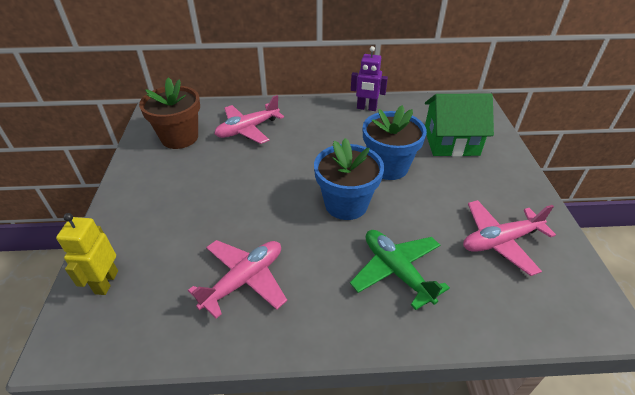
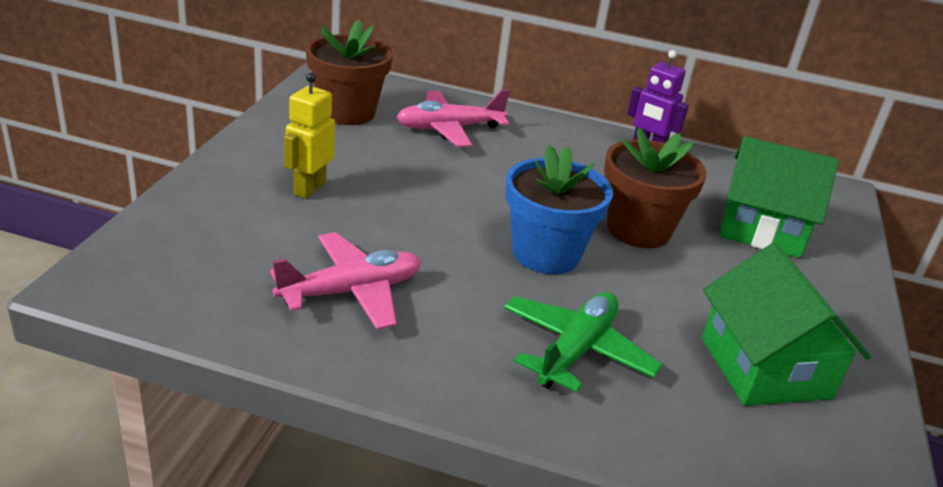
camera: 15 degrees right, 10 degrees down
(106, 282) = (172, 238): yellow robot -> yellow robot (309, 189)
(388, 167) = (638, 230): blue flower pot -> brown flower pot
(396, 271) = (576, 350): green plane -> green plane turned 45 degrees clockwise
(500, 241) = (765, 368): pink plane -> green house

